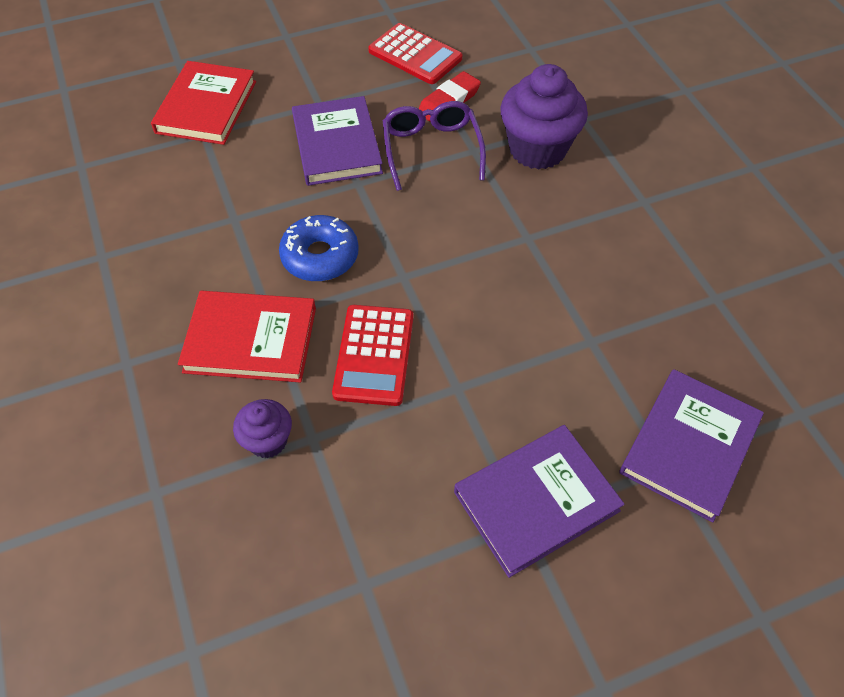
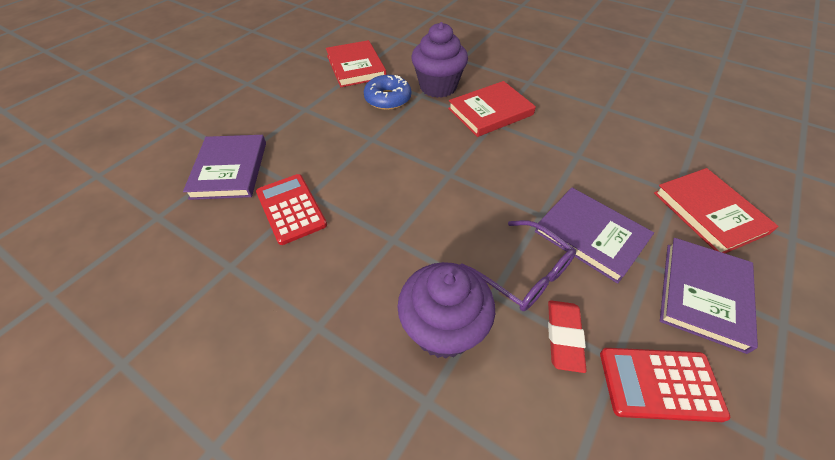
camera: 145 degrees right, 5 degrees down
(268, 440) = (438, 87): purple cupcake -> purple cupcake, size x1.88
(320, 256) = (506, 160): blue donut -> blue donut (388, 99)
(358, 602) = (356, 67): none -> red book
(374, 355) = (426, 132): red calculator -> red calculator (291, 209)
(536, 501) = (303, 117): purple book -> purple book (703, 295)

